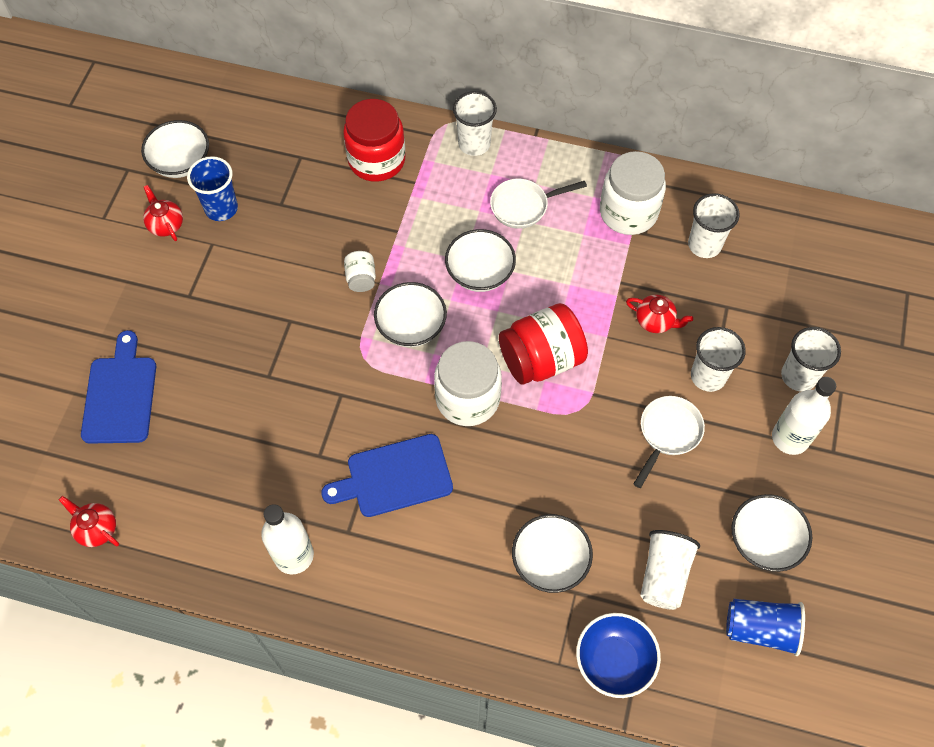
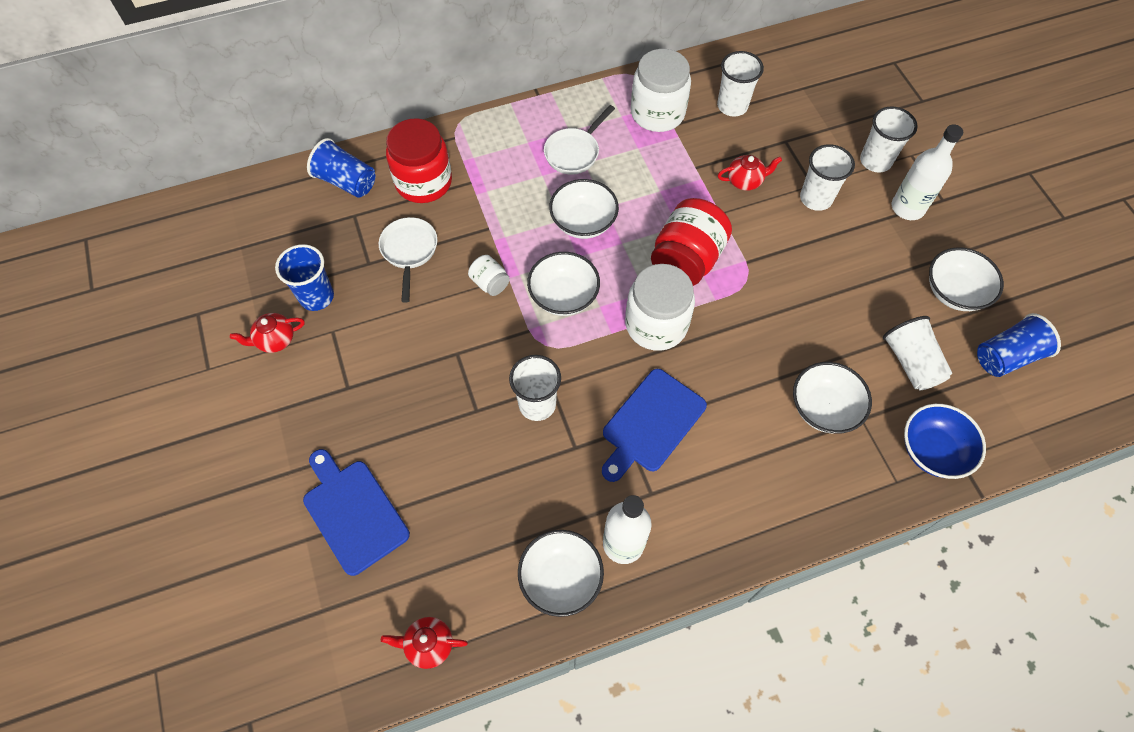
camera: 35 degrees left, 0 degrees up
(166, 225) = (275, 340): red teapot -> red teapot turned 45 degrees counterclockwise
(181, 162) = (246, 279): white bowl -> white bowl (560, 578)
(316, 124) = (346, 181): none -> blue cup
(474, 144) = (494, 126): white cup -> white cup (537, 404)
(667, 433) = (824, 257): white pan -> white pan (409, 252)

